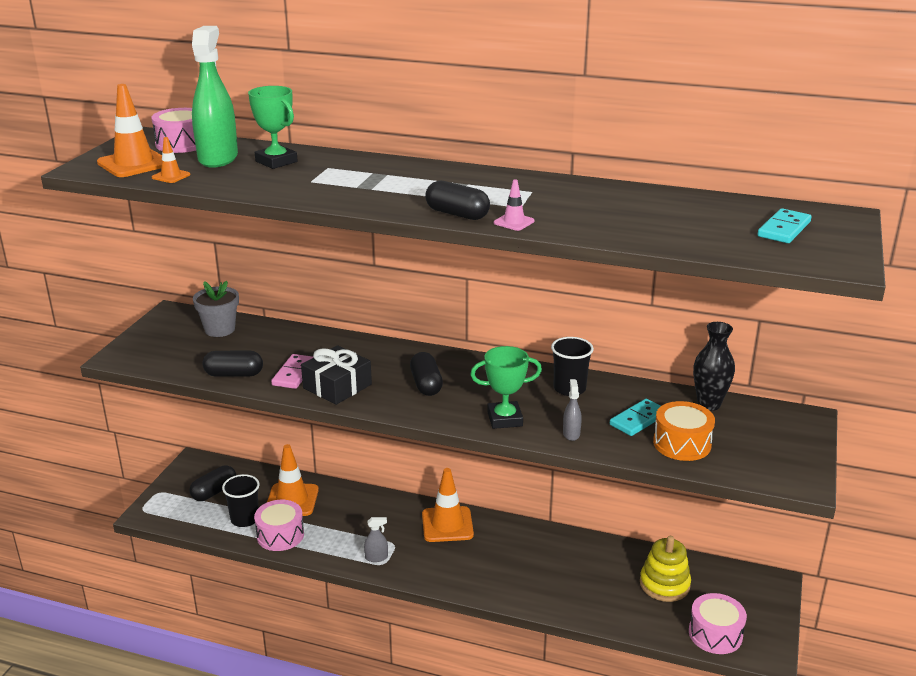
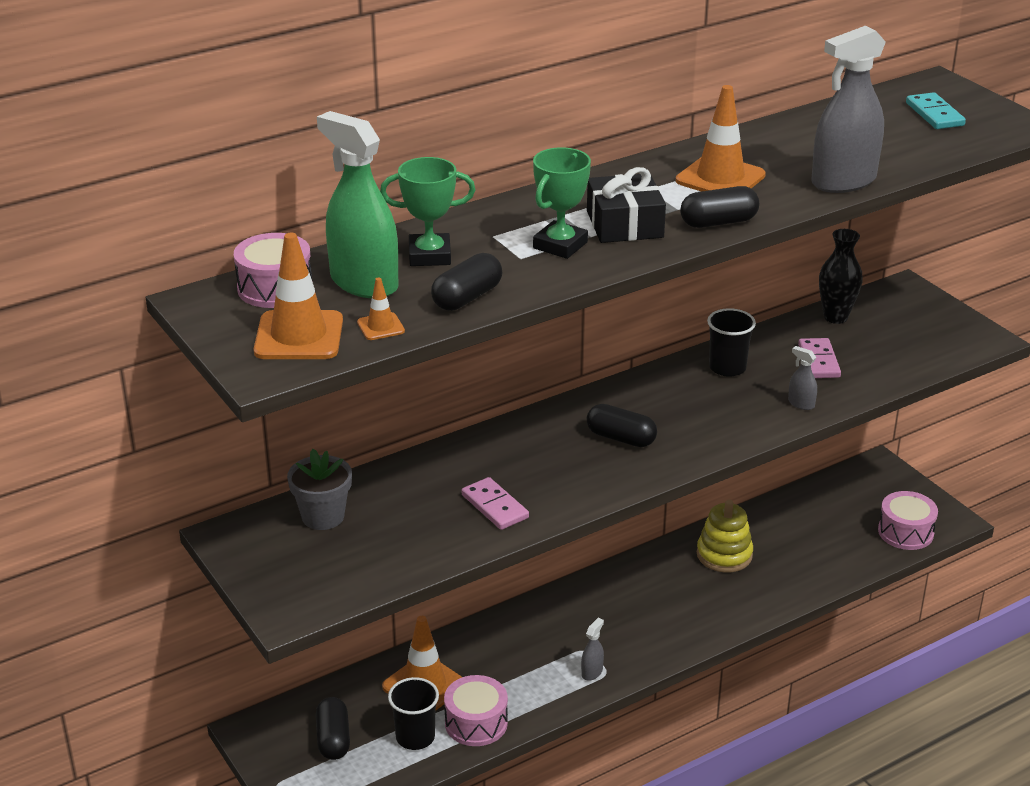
camera: 50 degrees left, 5 degrees up
(234, 374) = (443, 546): black capsule -> black capsule (467, 297)
(337, 386) = (556, 490): black gift -> black gift (625, 224)
(447, 524) = (595, 599): orange traffic cone -> orange traffic cone (720, 178)
(505, 419) = (736, 425): green trophy -> green trophy (560, 245)
(514, 222) = (773, 206): pink traffic cone -> none
(599, 231) = (843, 181): none -> grey spray bottle
(638, 420) = (819, 361): turquoise domino -> pink domino
(664, 584) = (821, 521): yellow stacking toy -> yellow stacking toy (724, 555)
(682, 444) = (878, 360): orange drum -> none

